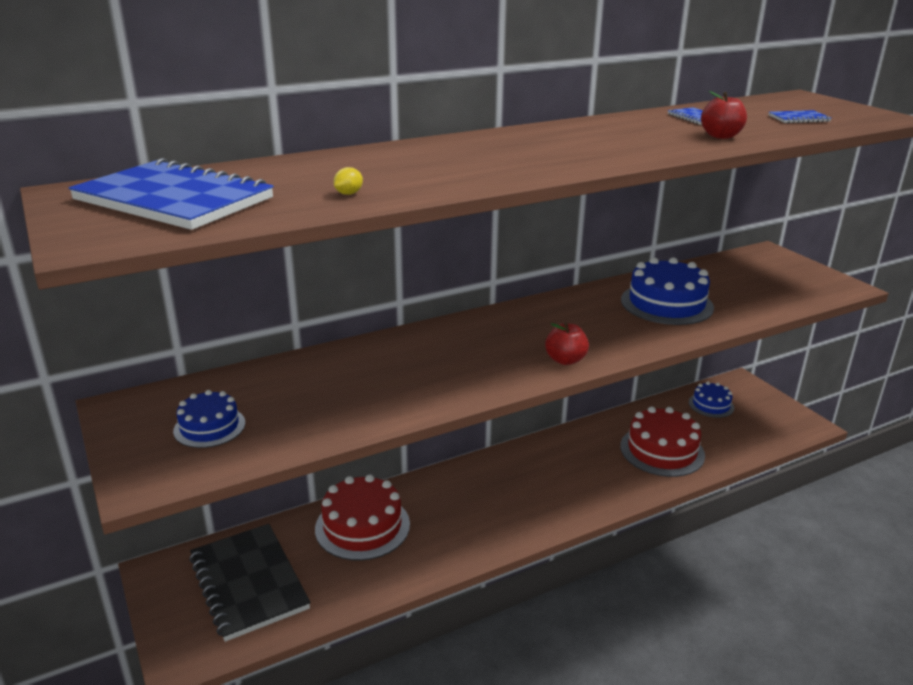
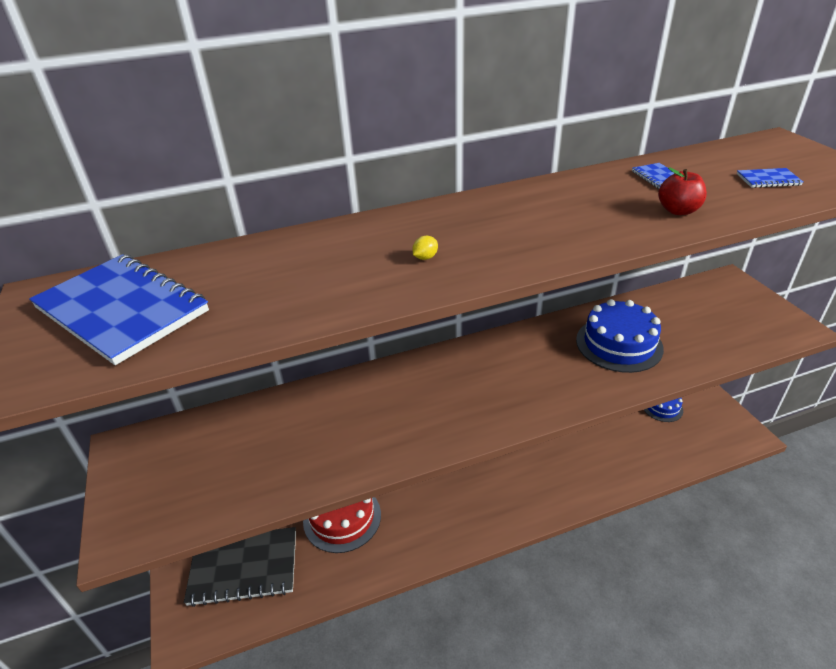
camera: 10 degrees right, 10 degrees up
(209, 427) = (187, 476): blue cake -> none
(249, 582) = (244, 567): black notebook -> black notebook turned 75 degrees counterclockwise
(348, 194) = (281, 305): yellow lemon -> yellow lemon (425, 257)
(565, 360) = (510, 413): red apple -> none
(662, 450) = (609, 455): red cake -> none

